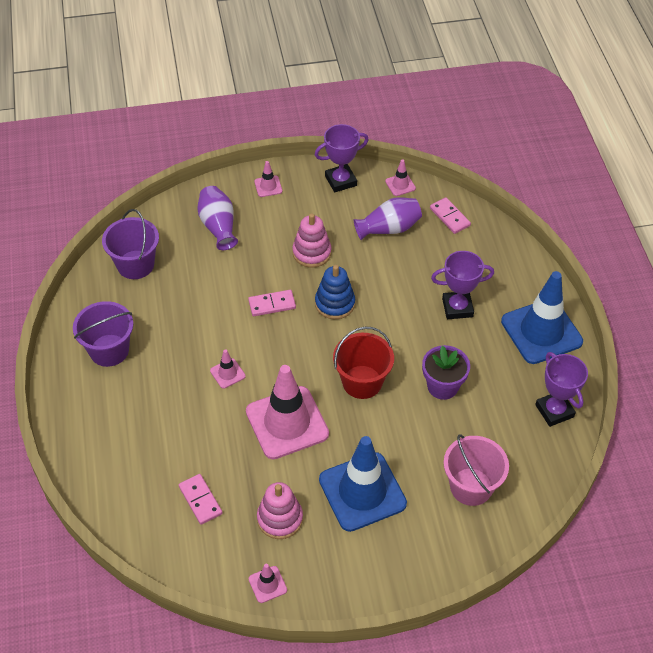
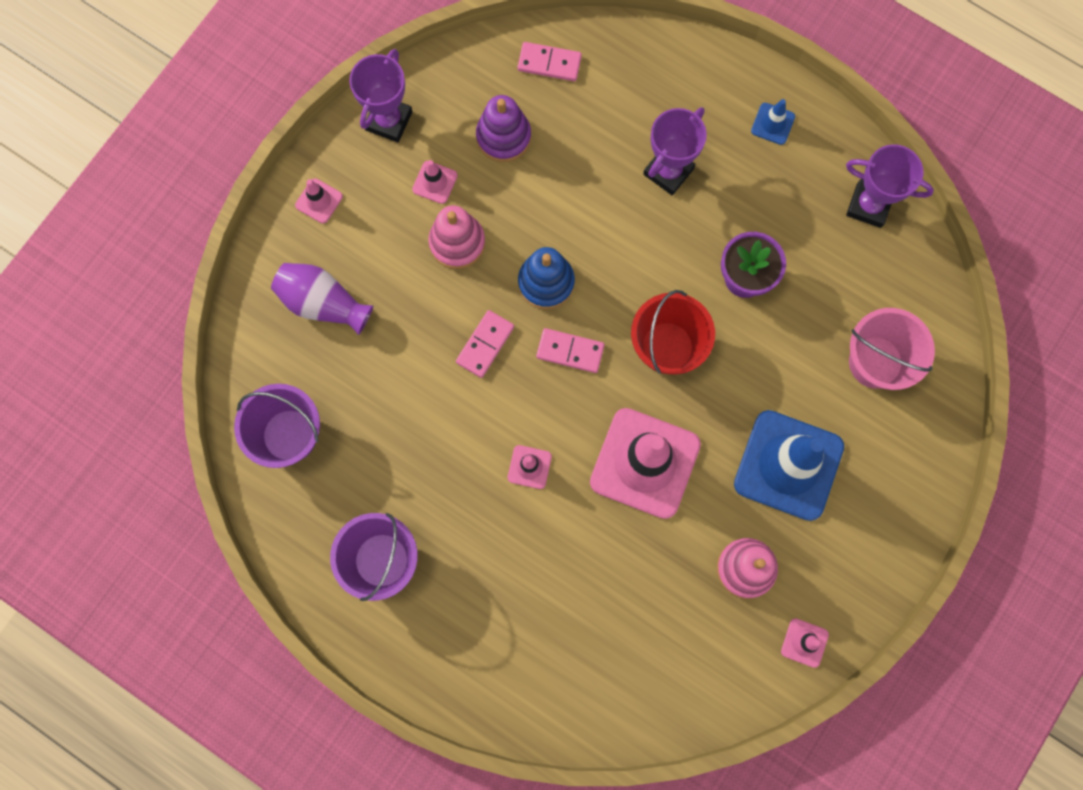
camera: 45 degrees left, 25 degrees up
(200, 500) = (655, 625): pink domino -> pink domino (570, 351)
(389, 229) = (503, 137): purple vase -> purple stacking toy
(400, 185) = (456, 67): pink traffic cone -> pink traffic cone (435, 182)
(541, 331) = (772, 124): blue traffic cone -> blue traffic cone, size x0.42

